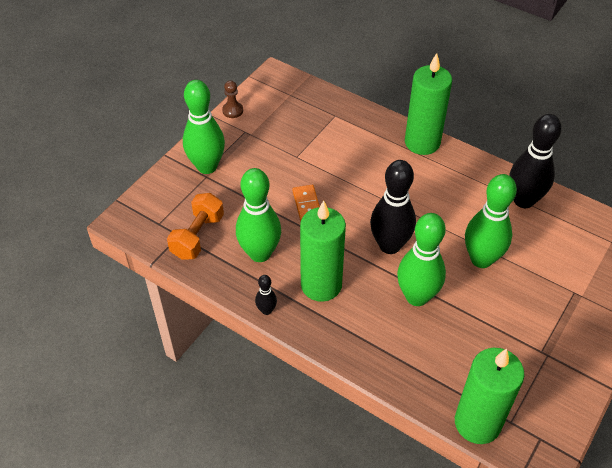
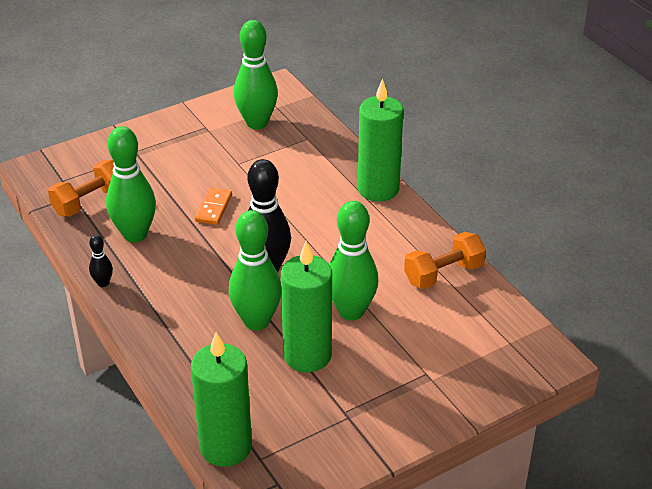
camera: 25 degrees right, 10 degrees down
(207, 166) = (144, 146): green bowling pin -> green bowling pin (257, 123)
(233, 110) = (208, 105): brown pawn -> none
(321, 285) = (171, 280): green candle -> green candle (307, 355)
(523, 200) = (443, 274): black bowling pin -> orange dumbbell

